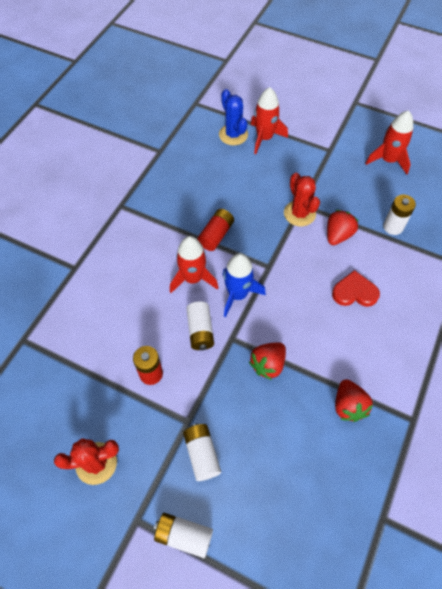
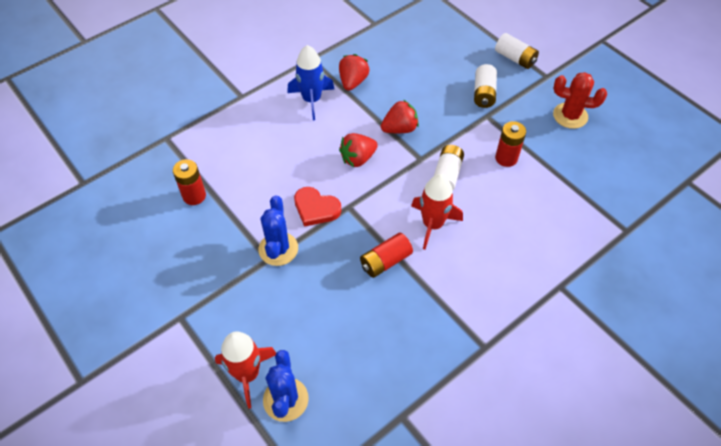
camera: 155 degrees left, 5 degrees down
(237, 295) = (395, 192): blue rocket -> blue rocket (312, 100)
(299, 213) = (278, 249): red cactus -> blue cactus
(338, 235) = (256, 209): red strawberry -> red strawberry (358, 158)
(354, 292) = (283, 153): red heart -> red heart (316, 208)
(388, 160) = (125, 272): red rocket -> none
(393, 227) = (194, 196): white battery -> red battery

